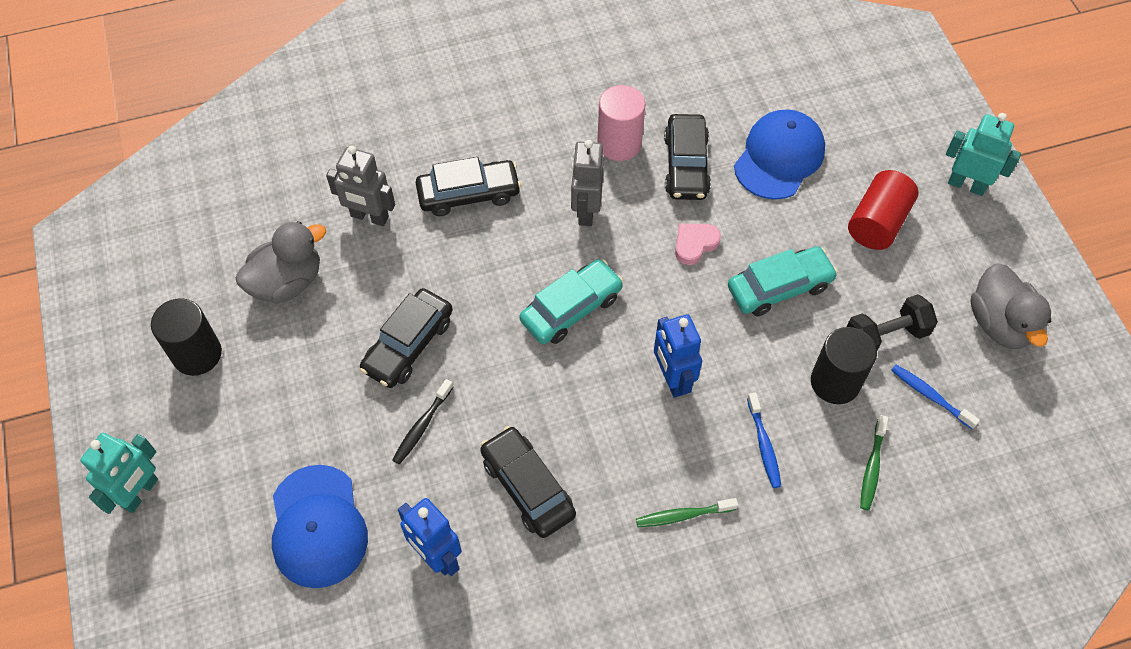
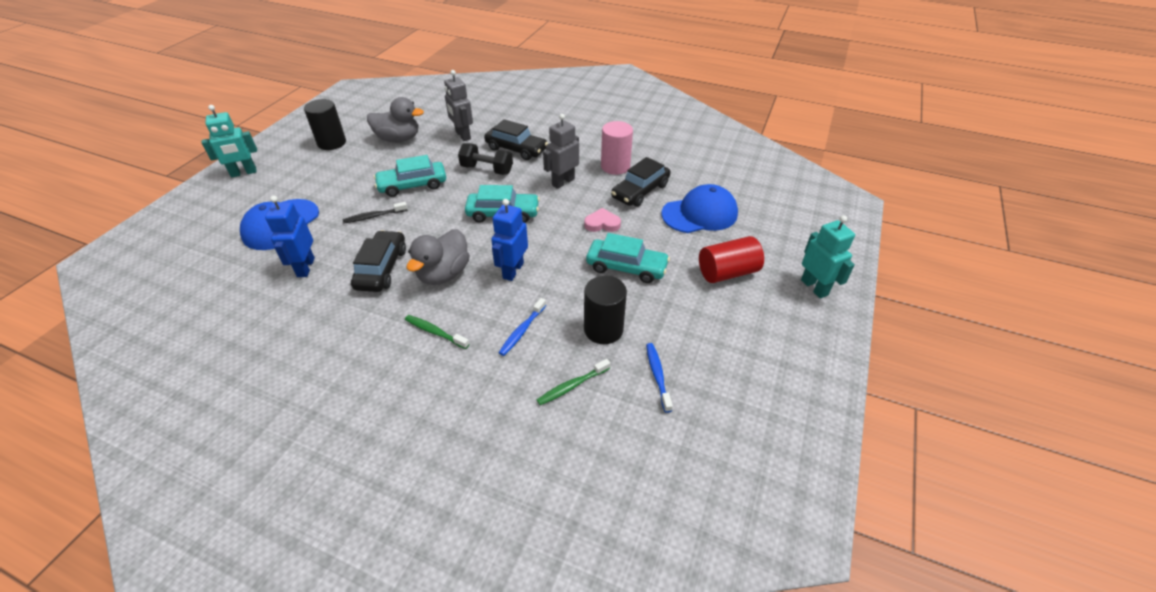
camera: 40 degrees right, 15 degrees down
(408, 345) = (412, 185): black car -> turquoise car
(885, 336) = (665, 327): black dumbbell -> black dumbbell (487, 169)
(999, 324) = (755, 369): grey duck -> grey duck (443, 274)

